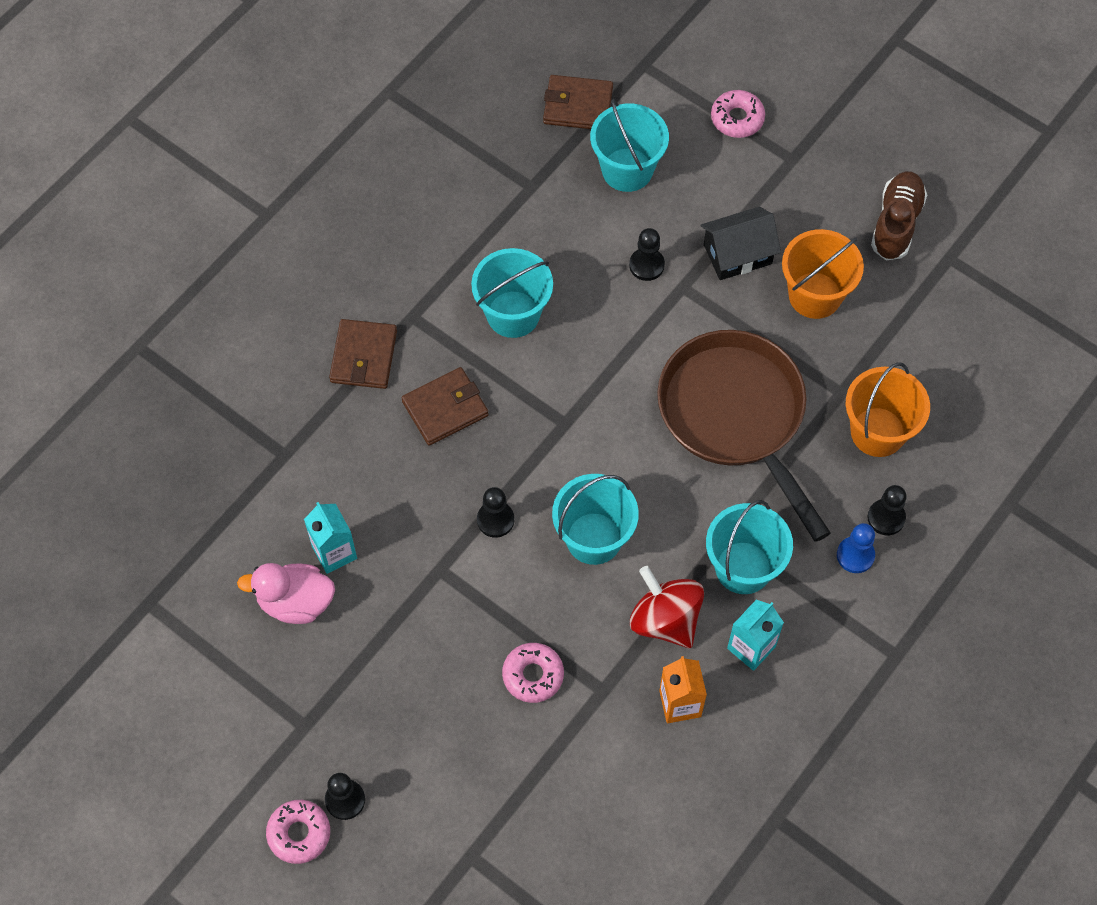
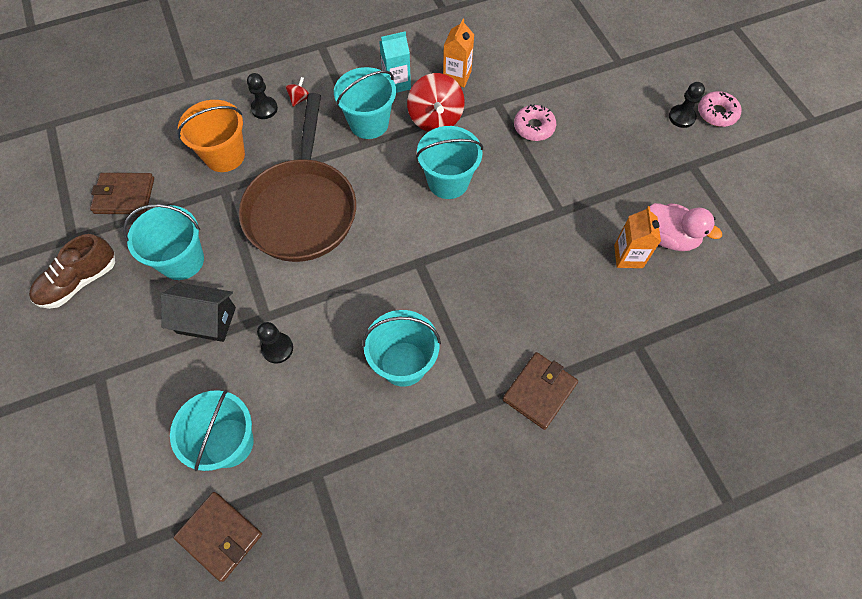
camera: 150 degrees left, 0 degrees up
(334, 552) = (628, 256): turquoise carton -> orange carton
(445, 408) = (498, 316): brown wallet -> brown wallet (124, 196)
(495, 520) = (505, 223): black pawn -> none
(737, 118) = (105, 439): pink donut -> none
(815, 295) = (182, 260): orange bucket -> turquoise bucket
(855, 555) = (299, 99): blue pawn -> red spinning top

